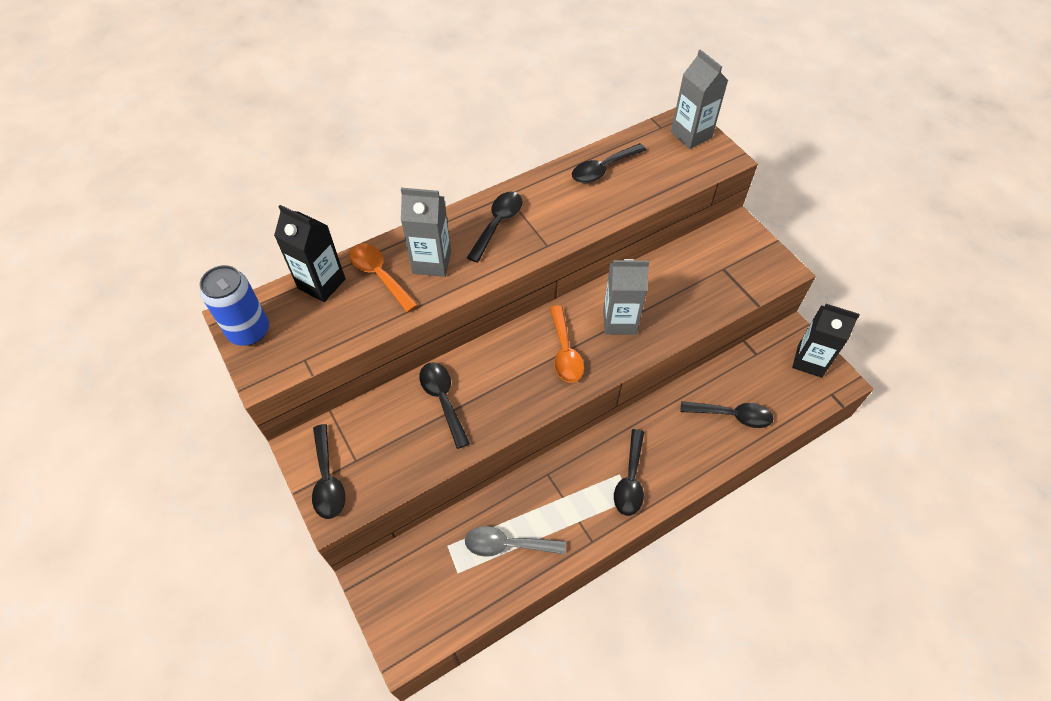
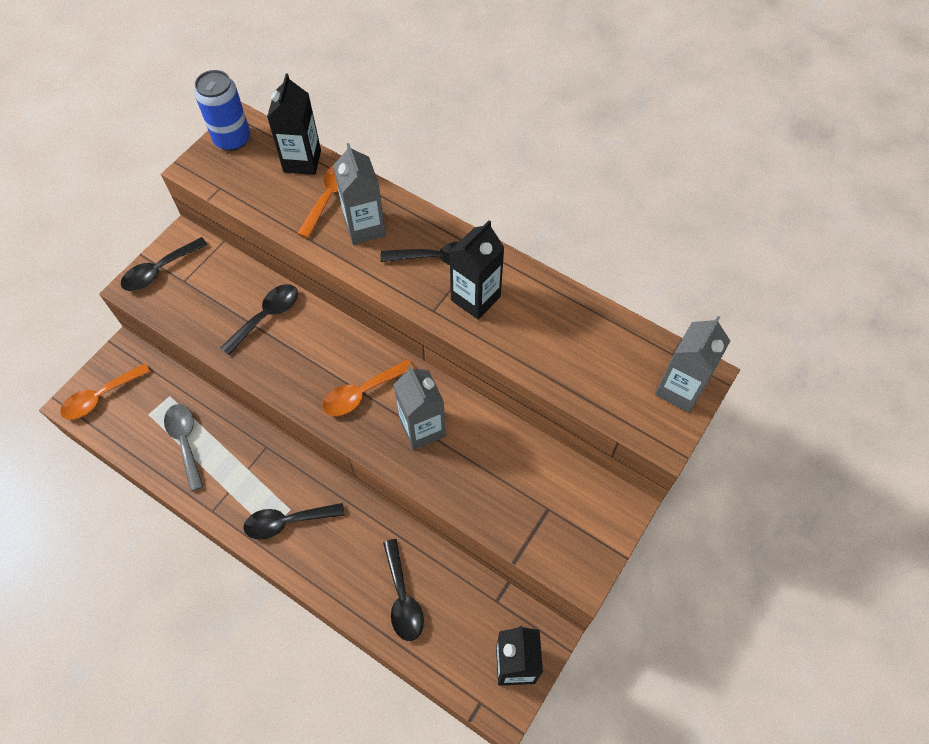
camera: 65 degrees right, 5 degrees up
(411, 616) = (101, 397): none -> orange spoon
(551, 215) = (475, 298): none -> black carton
(603, 169) = (569, 321): black spoon -> none

